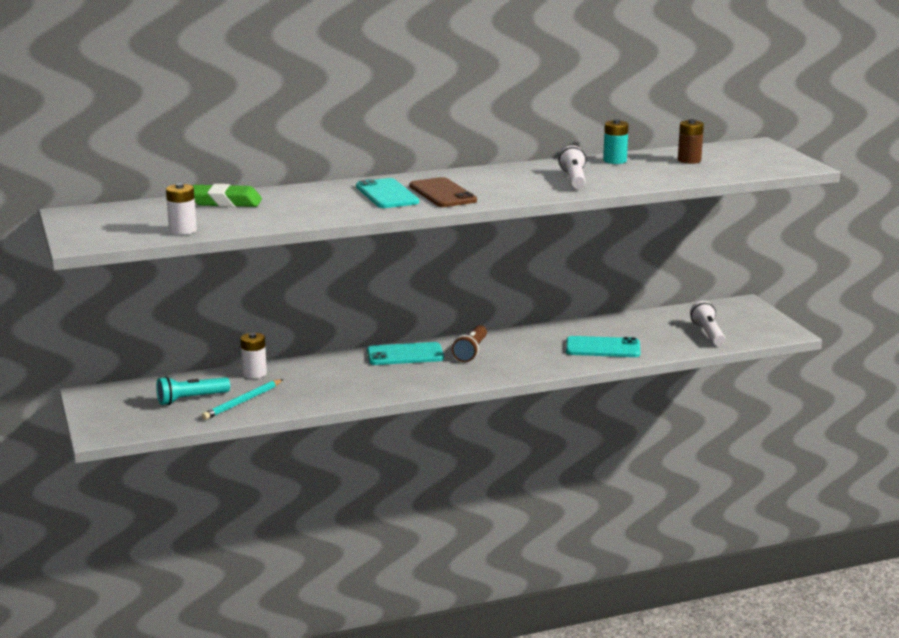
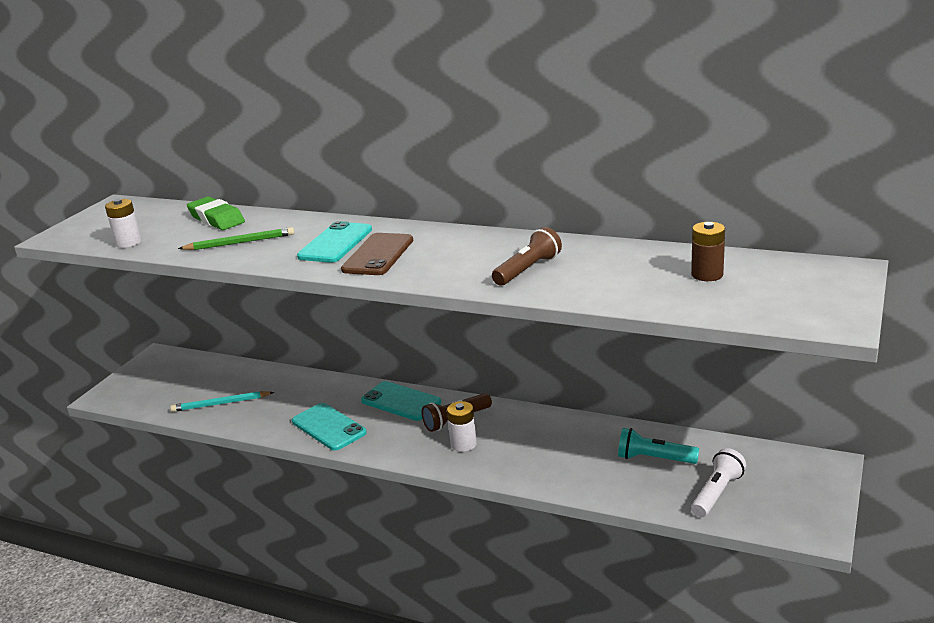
camera: 45 degrees right, 5 degrees up
(191, 399) = (198, 386): turquoise flashlight -> turquoise flashlight (654, 459)
(254, 373) = (273, 377): white battery -> white battery (463, 444)
(298, 210) = (240, 242): none -> green pencil
(574, 179) = (528, 270): white flashlight -> brown flashlight
(602, 348) = (577, 466): turquoise phone -> turquoise phone (328, 427)
(614, 161) = (623, 253): turquoise battery -> none

